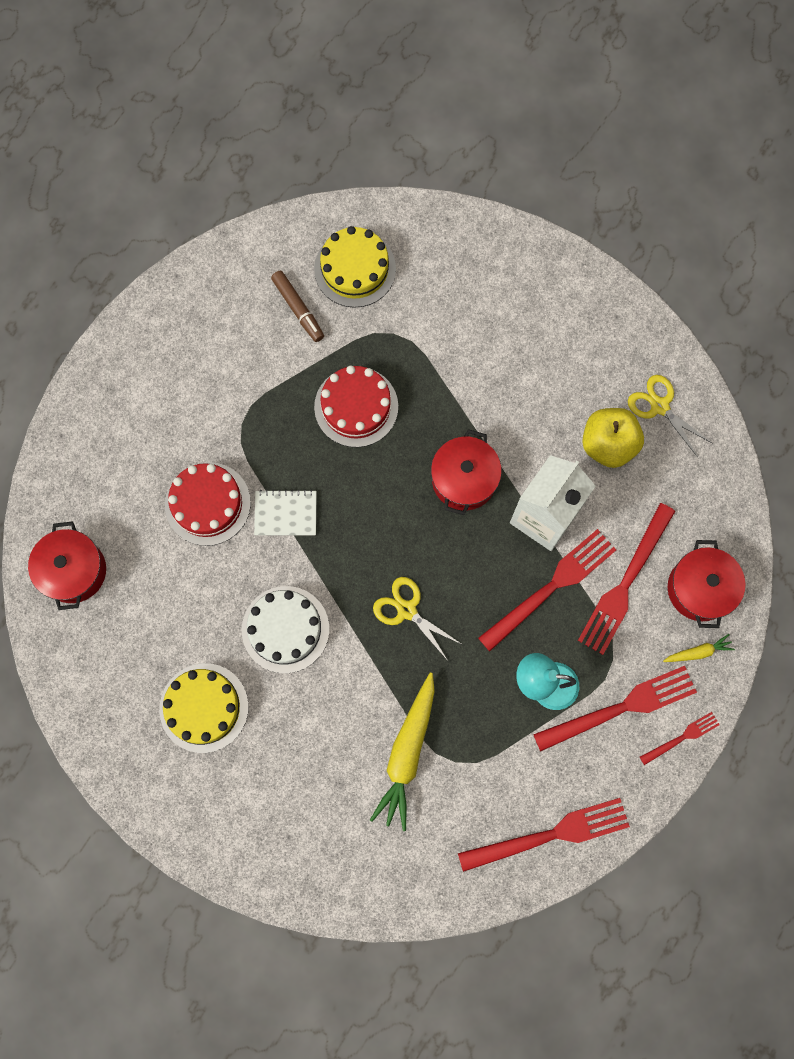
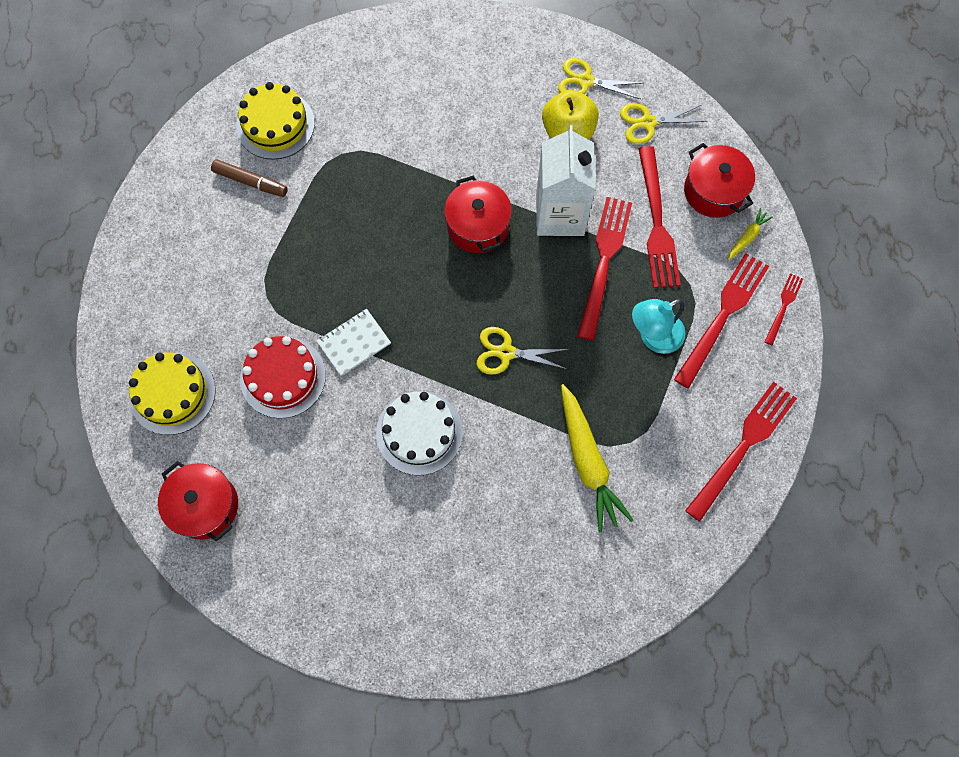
camera: 35 degrees left, 5 degrees down
(204, 707) = (397, 540): yellow cake -> yellow cake (172, 393)
(356, 407) = (352, 226): red cake -> none
(688, 483) = (647, 122): none -> yellow scissors

